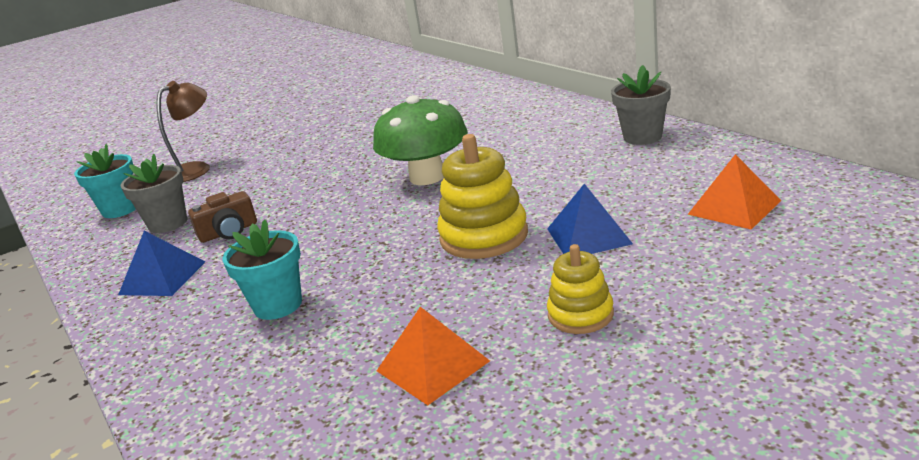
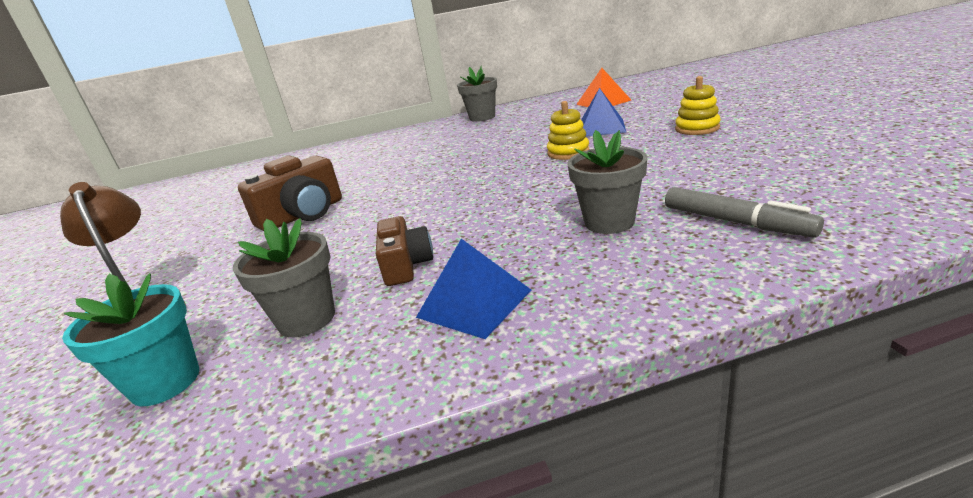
camera: 70 degrees left, 0 degrees up
(256, 378) = (735, 222): none -> grey marker
(278, 305) = (609, 222): turquoise flower pot -> grey flower pot
(337, 153) = (303, 215): none -> brown camera
(427, 177) = (435, 173): green mushroom -> none
(432, 366) = (740, 161): orange pyramid -> none
(484, 236) = (568, 152): yellow stacking toy -> yellow stacking toy, size x0.60

